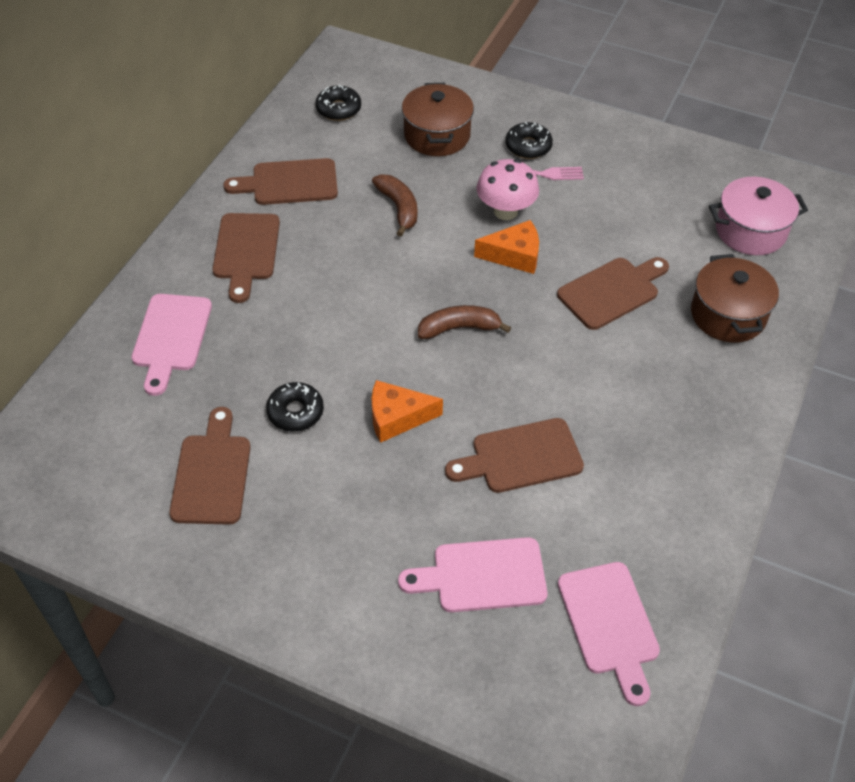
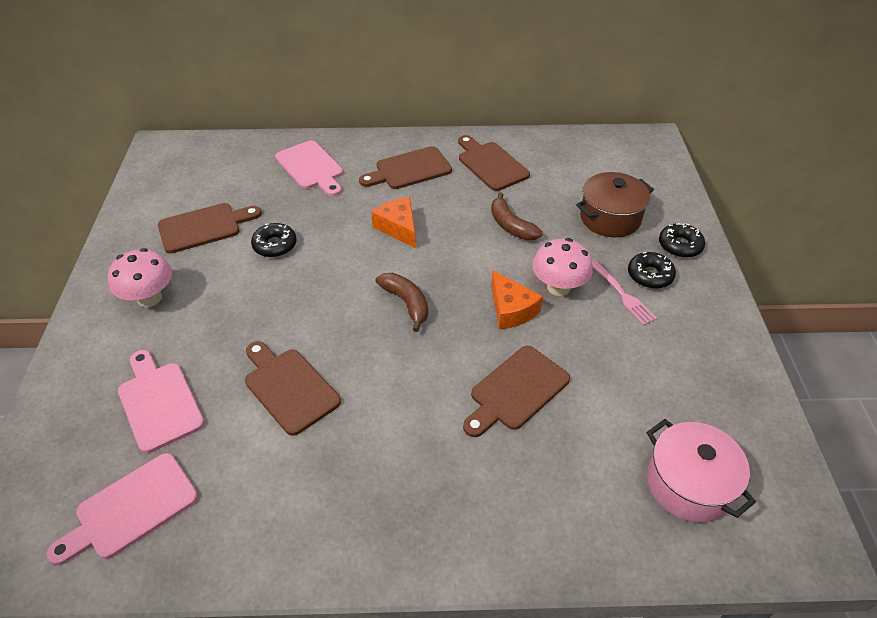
camera: 65 degrees right, 5 degrees down
(171, 337) = (311, 167): pink cutting board -> pink cutting board turned 105 degrees counterclockwise
(310, 556) = (149, 298): none -> pink mushroom
(338, 109) = (588, 159): black donut -> black donut (680, 246)
(397, 417) = (295, 299): orange cheese -> orange cheese (398, 228)
(399, 208) = (511, 226): brown banana -> brown banana turned 105 degrees clockwise
(611, 291) = (516, 391): brown cutting board -> brown cutting board turned 105 degrees clockwise
(728, 315) = (551, 497): brown pot -> none

